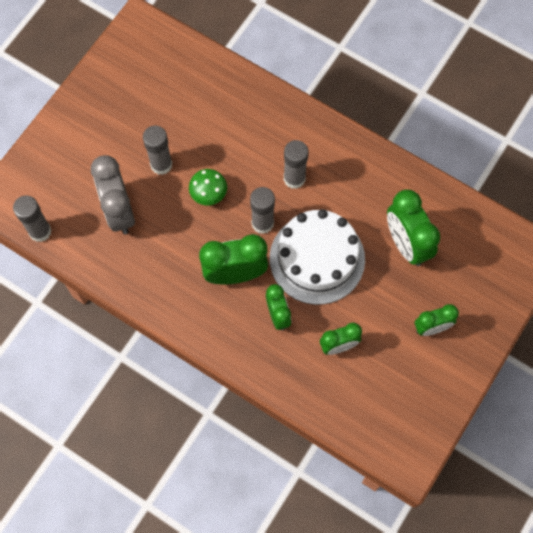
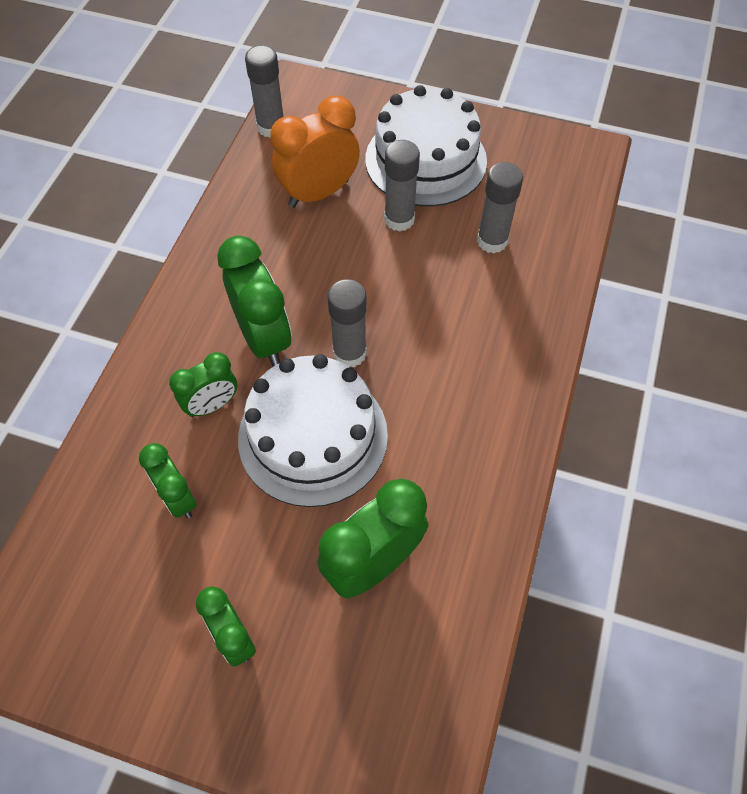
camera: 75 degrees right, 10 degrees down
(112, 132) = (425, 160): none -> white cake
(119, 212) = (319, 193): grey clock -> orange clock
(208, 194) = (373, 280): green mushroom -> none
(294, 178) = (433, 377): grey glue stick -> grey glue stick (492, 241)

